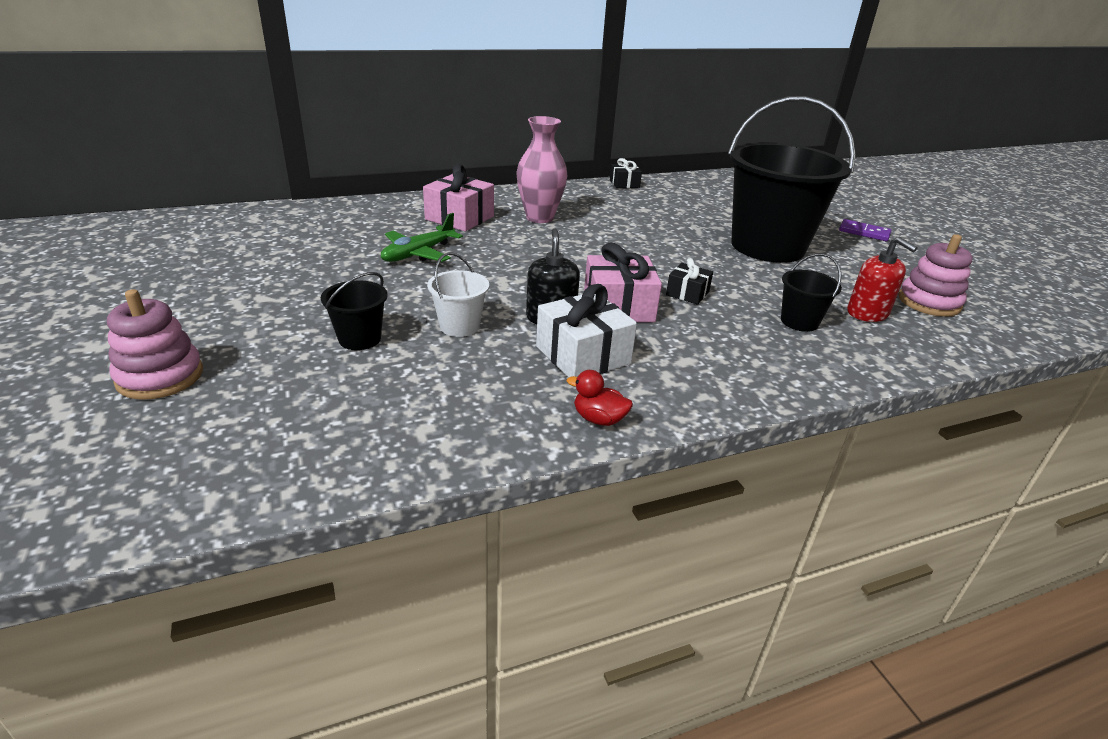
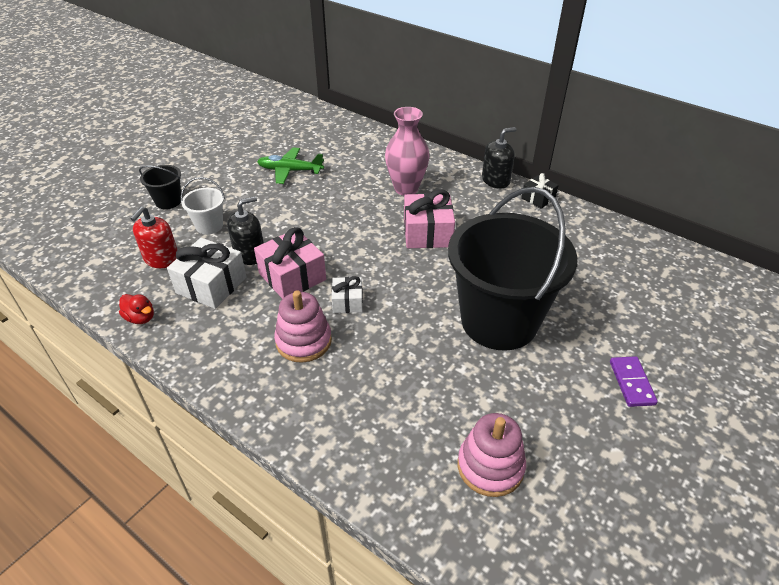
camera: 60 degrees right, 10 degrees up
(160, 376) = (94, 169): pink stacking toy -> pink stacking toy (303, 341)
(459, 218) = (363, 160): pink gift -> pink gift (427, 233)
(578, 186) = (495, 180): none -> black soap dispenser
(599, 419) = (140, 318): red duck -> red duck turned 135 degrees clockwise
(687, 293) = (347, 302): black gift -> white gift
(799, 322) = (355, 378): black bucket -> none
(867, 313) = (416, 421): red soap dispenser -> red soap dispenser (161, 259)

